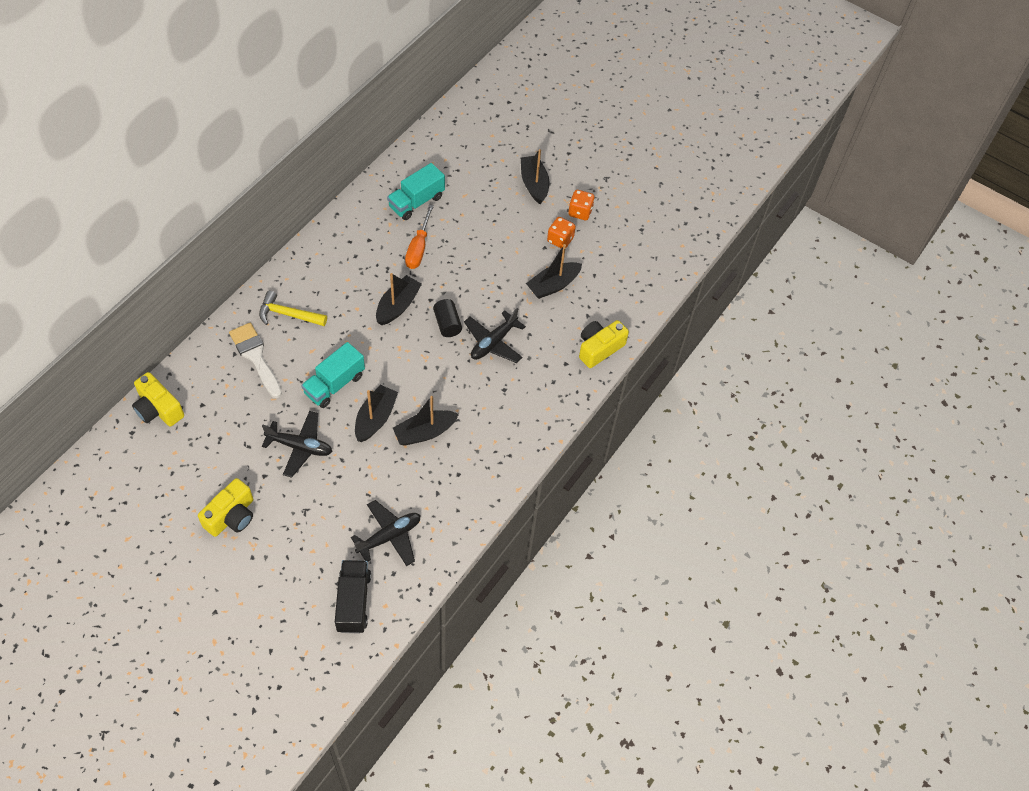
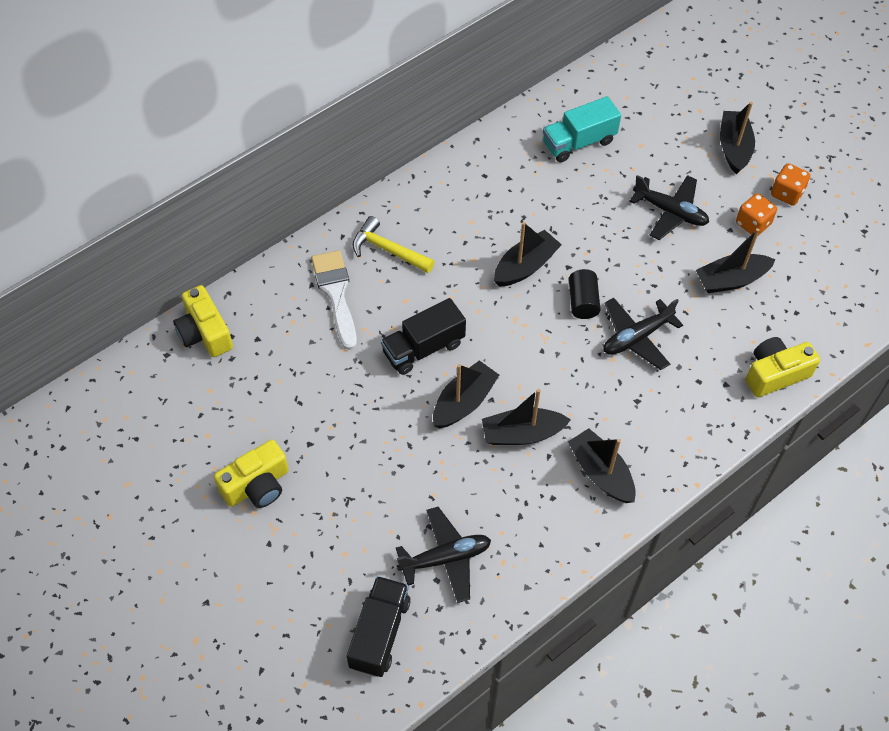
camera: 20 degrees right, 0 degrees up
(300, 447) = (362, 417): black plane -> black plane (670, 212)
(334, 384) = (423, 348): turquoise truck -> black truck
(418, 248) = (568, 200): orange screwdriver -> none
(489, 448) = (601, 472): none -> black boat

